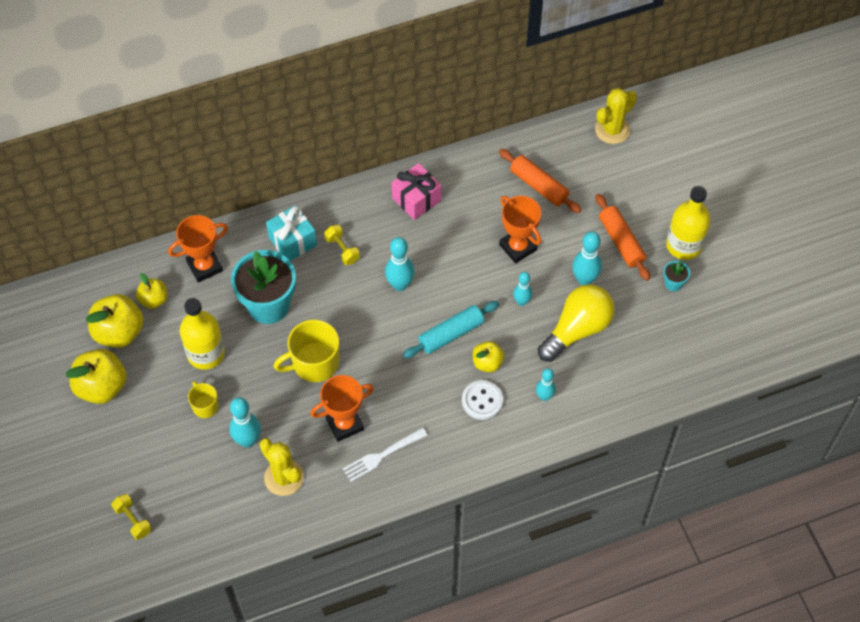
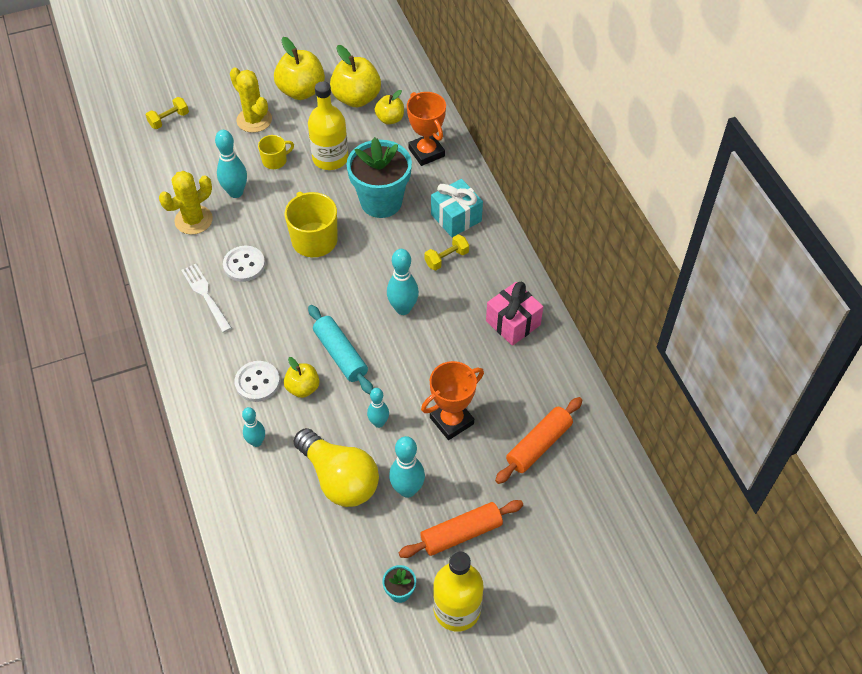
camera: 90 degrees right, 5 degrees down
(344, 424) = (244, 265): orange trophy -> white button
(612, 130) = (631, 532): yellow cactus -> yellow cactus (254, 120)

